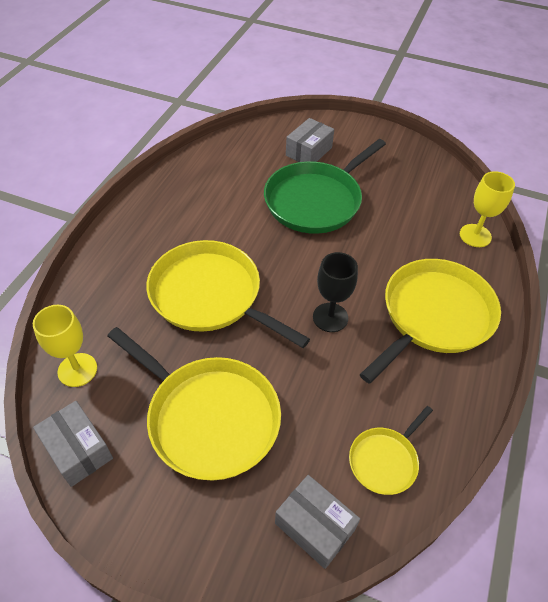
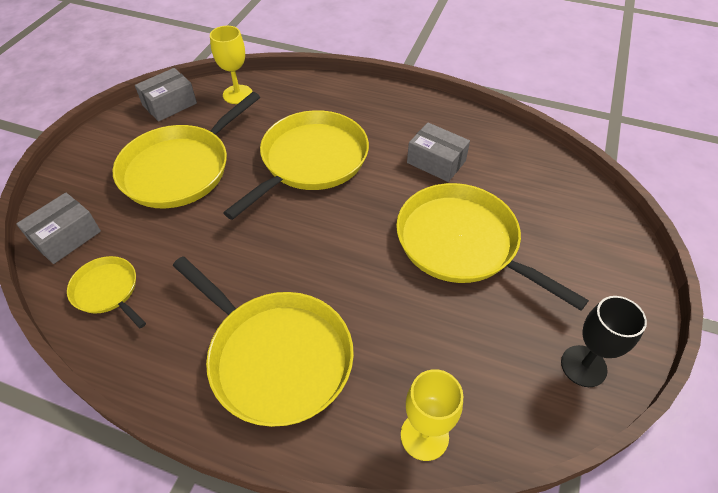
camera: 90 degrees right, 0 degrees up
(309, 151) = (558, 237): grey box -> grey box (436, 162)
(316, 200) = (462, 243): green pan -> yellow pan
(330, 317) = (279, 253): black goblet -> black goblet (583, 366)

